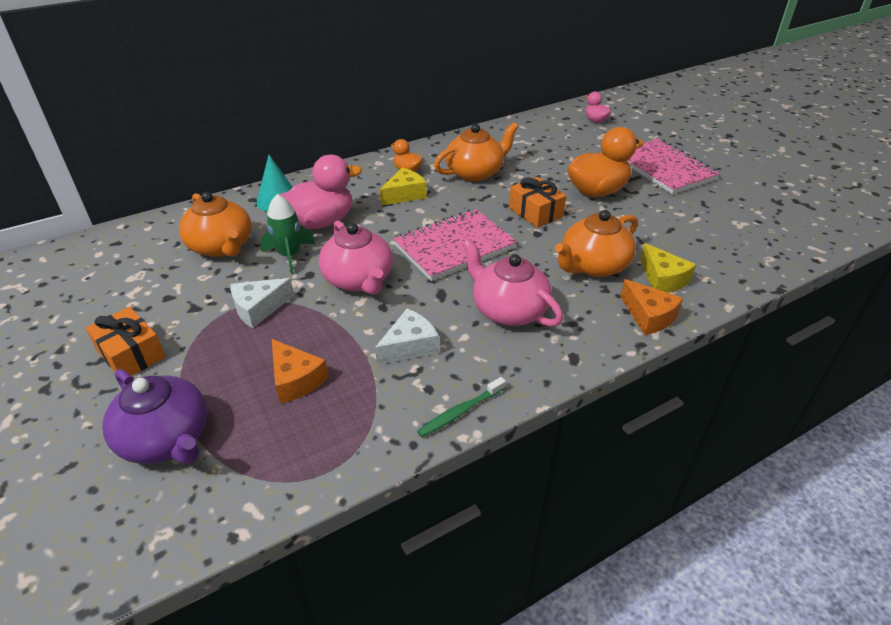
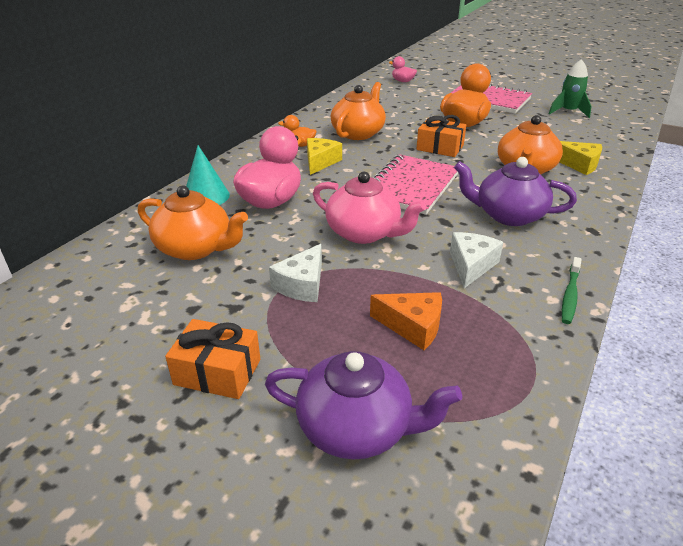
camera: 30 degrees left, 5 degrees down
(290, 256) = (276, 235): green rocket -> green rocket (568, 112)
(508, 310) = (508, 215): pink teapot -> purple teapot
(648, 316) = (601, 189): orange cheese -> none

